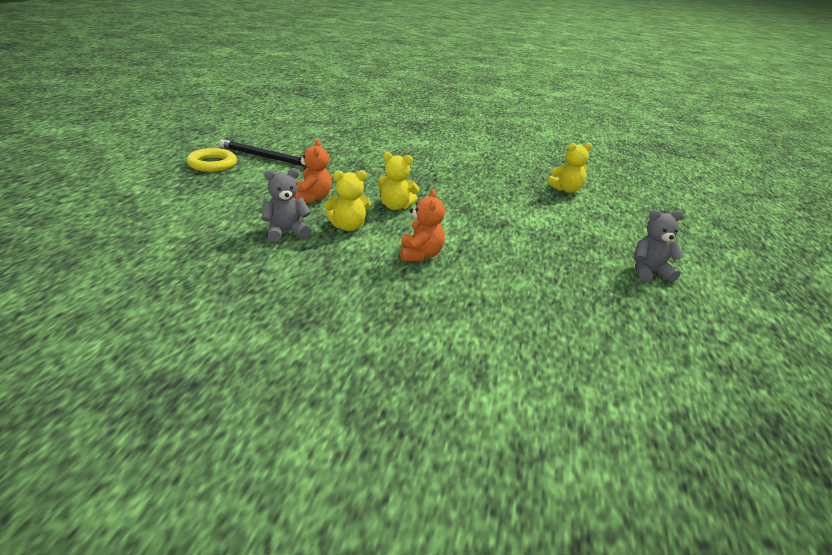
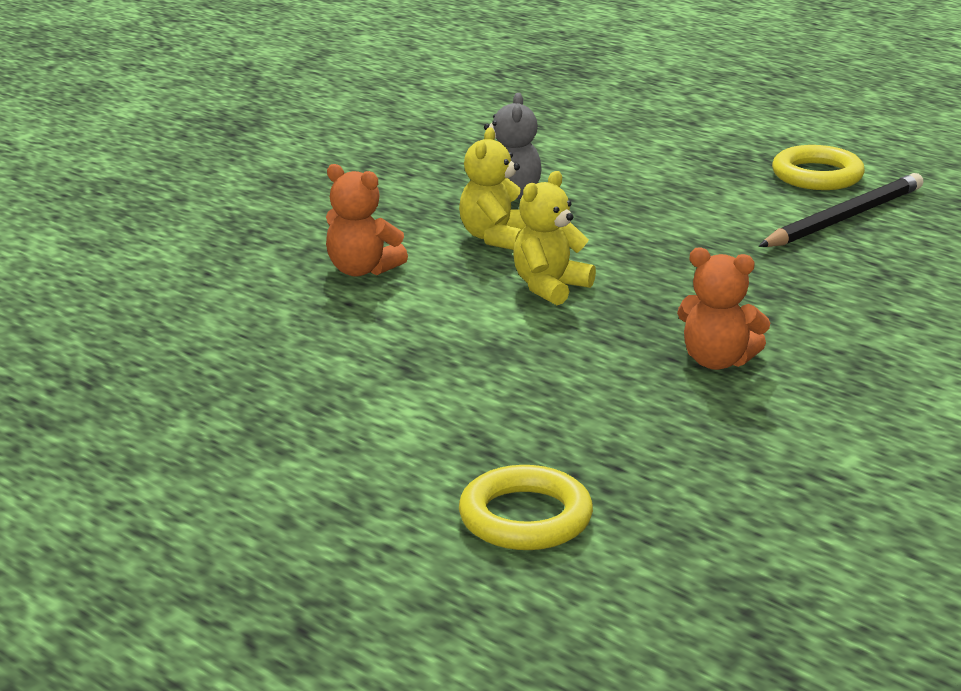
camera: 120 degrees right, 5 degrees down
(312, 198) = (624, 229): orange teddy bear -> orange teddy bear (717, 361)
(566, 190) = (525, 518): yellow teddy bear -> yellow ring
(649, 272) = (112, 452): grey teddy bear -> none

